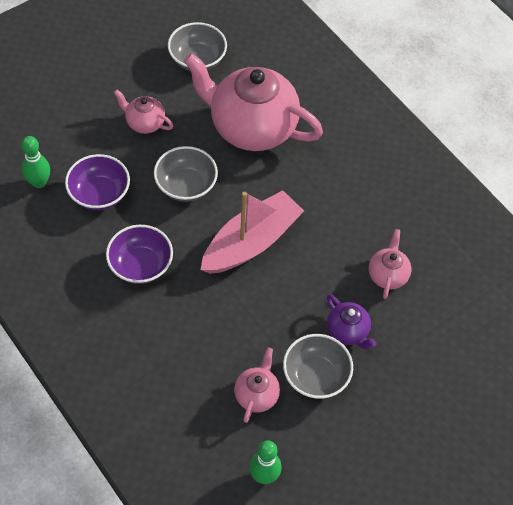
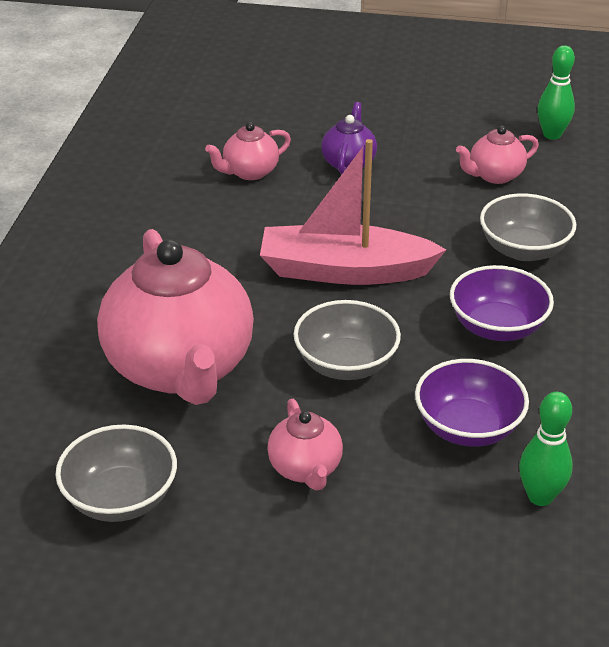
camera: 130 degrees left, 20 degrees down
(315, 376) = (422, 156): grey bowl -> grey bowl (524, 250)

